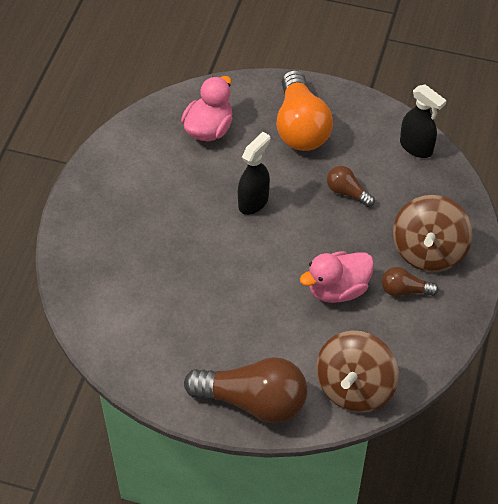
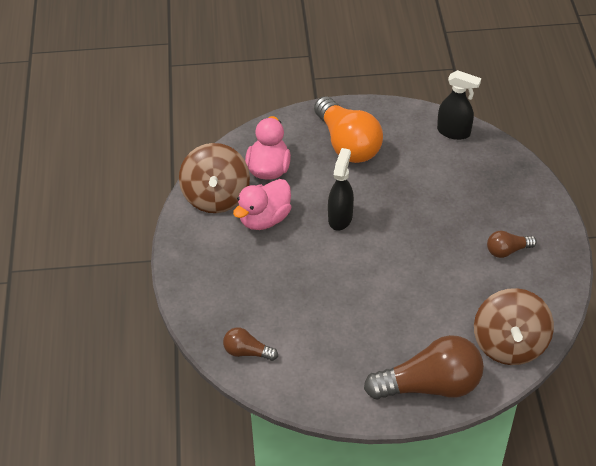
camera: 20 degrees left, 5 degrees down
(337, 289) = (451, 268): pink duck -> pink duck (264, 219)
(347, 192) = (416, 185): brown light bulb -> brown light bulb (247, 352)
(428, 251) = (509, 212): brown spinning top -> brown spinning top (216, 196)

